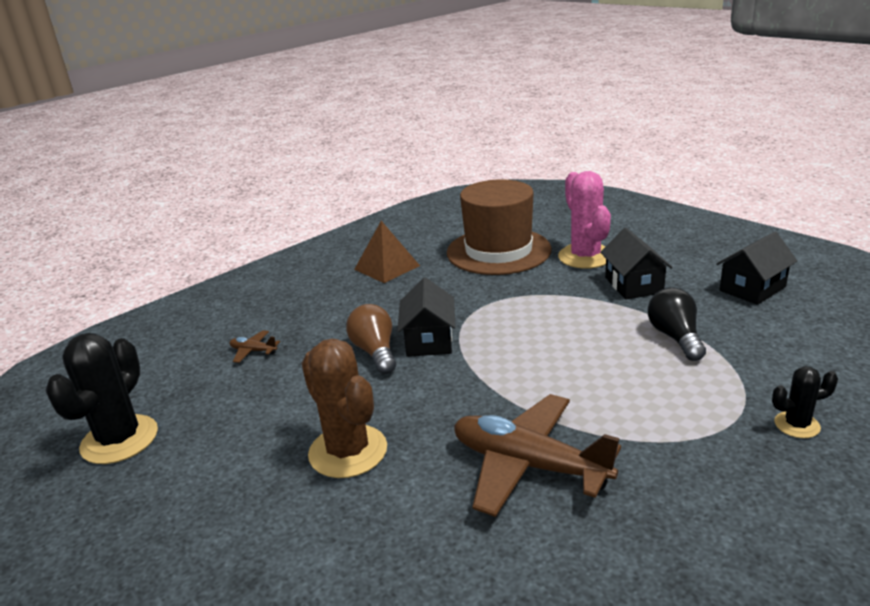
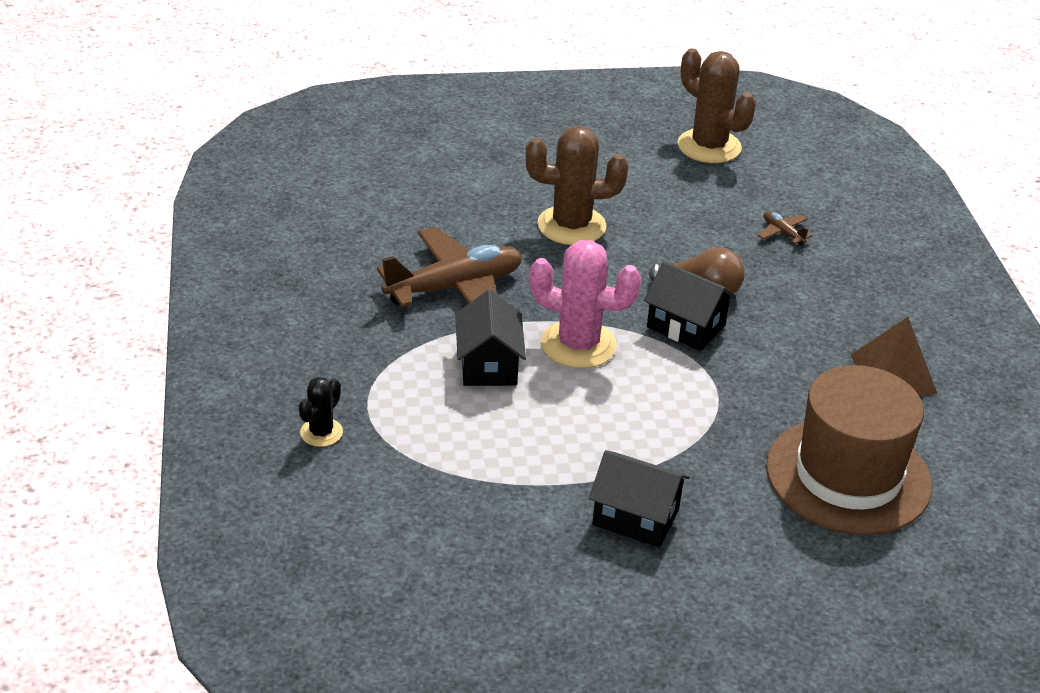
camera: 120 degrees right, 10 degrees up
(119, 440) = (709, 146): black cactus -> brown cactus
(253, 351) = (782, 233): brown plane -> brown plane turned 90 degrees counterclockwise
(585, 257) = (750, 532): pink cactus -> pink cactus (578, 345)
(675, 337) = (506, 467): black light bulb -> none
(752, 289) = (518, 597): black house -> black house (488, 365)

